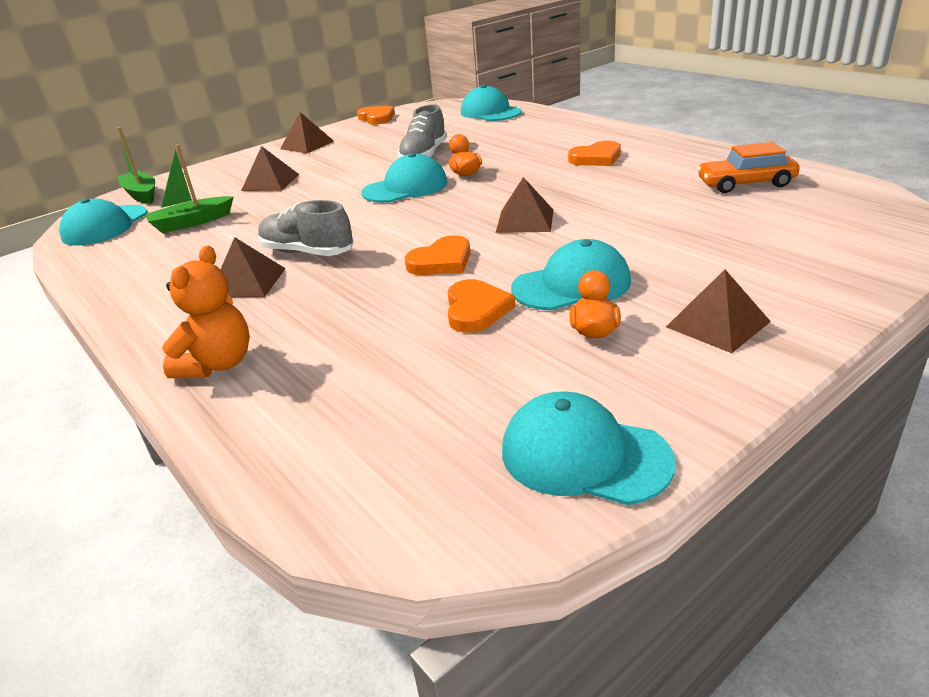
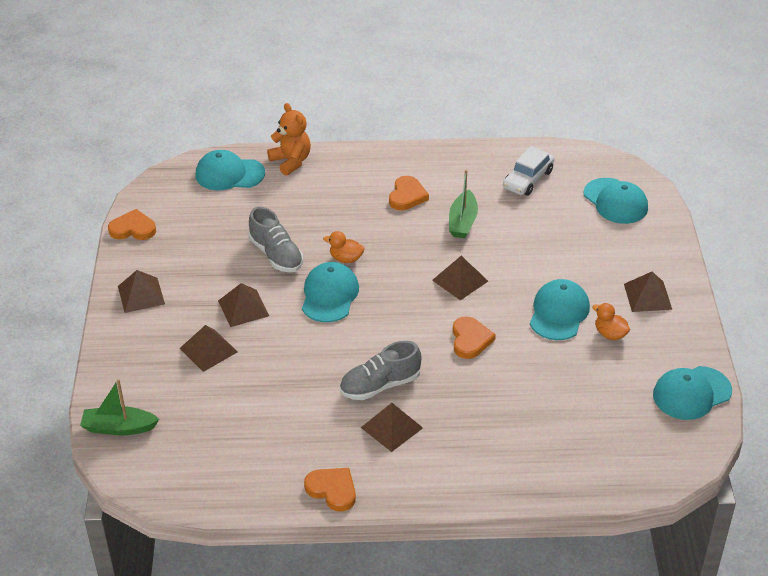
camera: 55 degrees left, 10 degrees up
(105, 226) = (171, 467): turquoise cap -> turquoise cap (615, 201)
(192, 222) = (238, 419): green boat -> green boat (462, 222)
(218, 364) = (486, 474): orange teddy bear -> orange teddy bear (291, 161)
(339, 172) = (243, 308): none -> brown pyramid
(476, 310) = (543, 358): orange heart -> orange heart (332, 490)
(745, 184) = (528, 179): orange car -> white car

